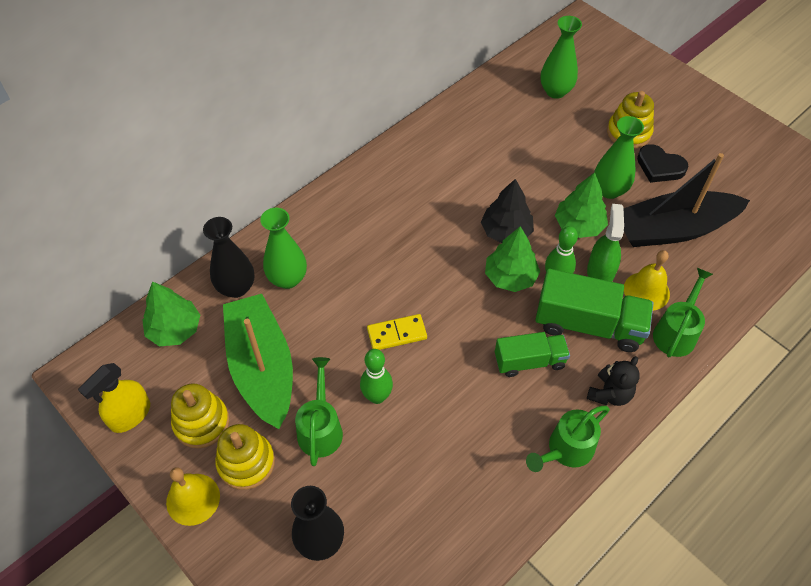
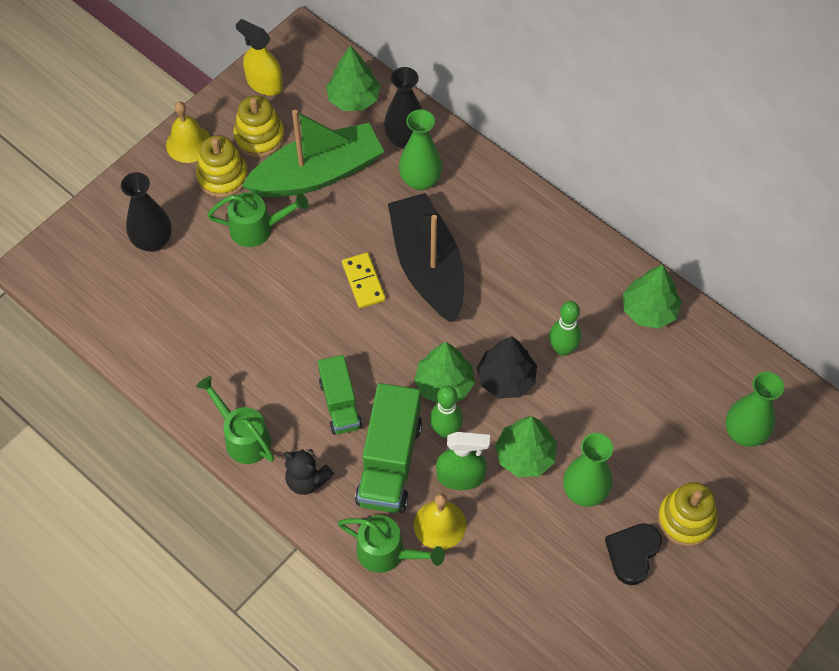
camera: 85 degrees right, 5 degrees up
(377, 396) = (292, 271): green bowling pin -> green bowling pin (562, 349)
(445, 132) = (649, 310): none -> green tree
(673, 229) = (533, 561): black boat -> black boat (427, 266)

